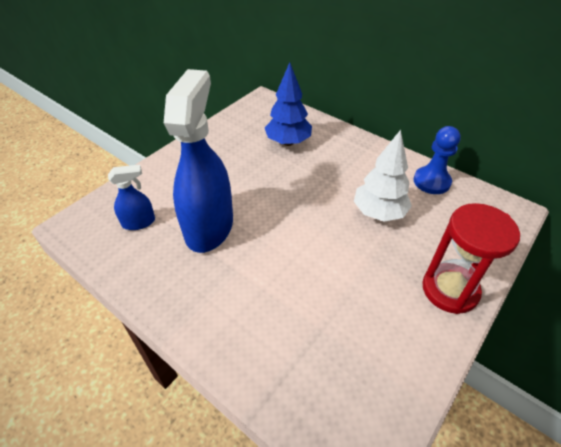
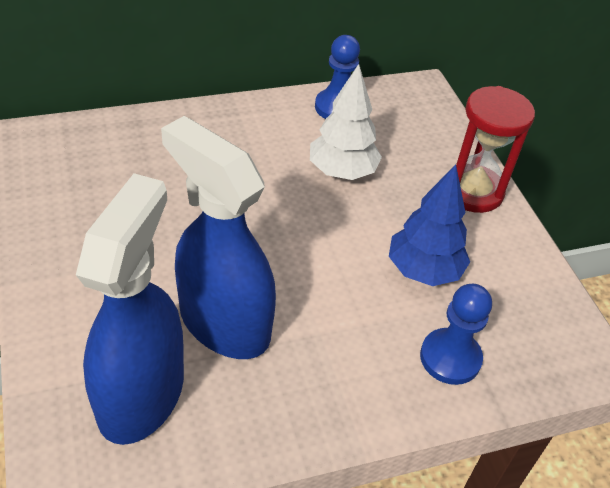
camera: 60 degrees left, 0 degrees up
(139, 222) = (141, 394): blue spray bottle -> blue spray bottle, size x2.15
(277, 353) = (450, 358): none -> blue pawn
(288, 142) = (150, 167): blue tree -> blue tree (423, 270)

